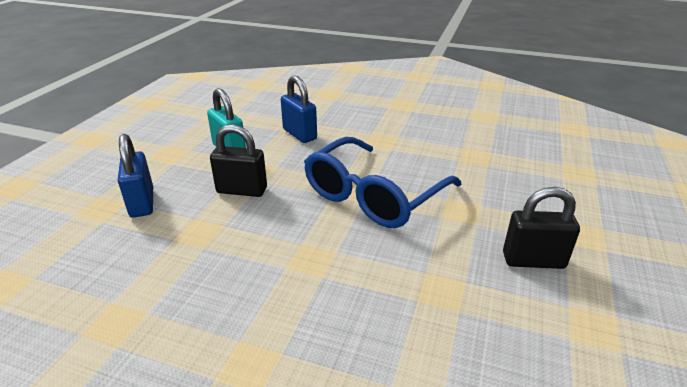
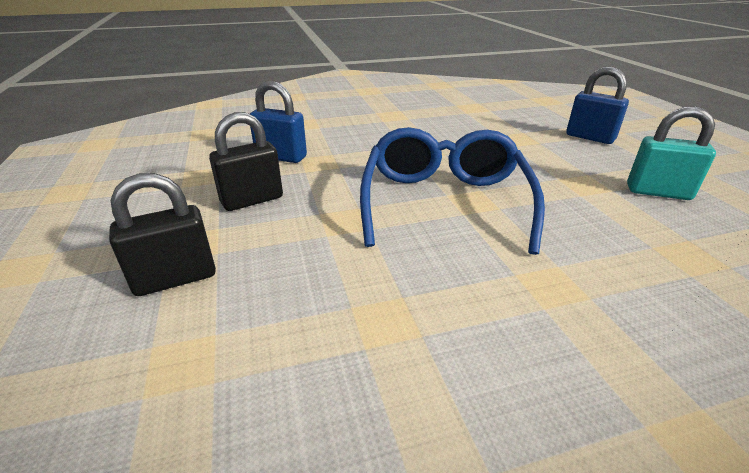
camera: 145 degrees right, 0 degrees up
(242, 190) = (554, 166): black padlock -> black padlock (175, 279)
(299, 134) = (655, 244): blue padlock -> blue padlock (281, 157)

